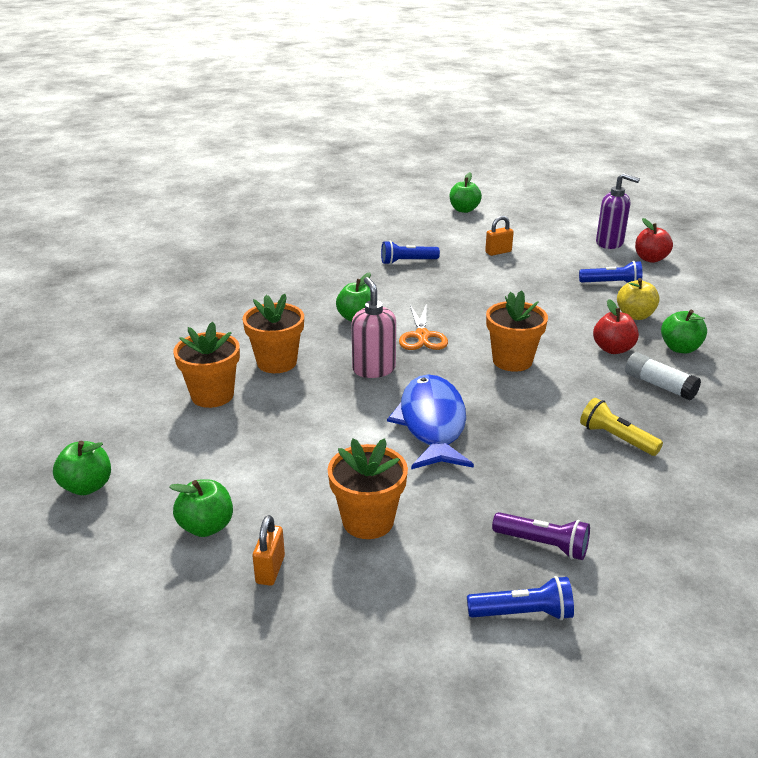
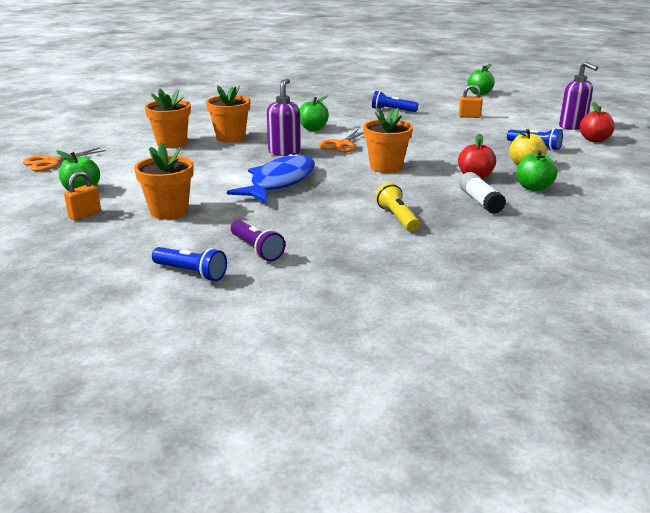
camera: 30 degrees right, 5 degrees down
(87, 486) = (52, 162): green apple -> orange scissors
(373, 369) = (284, 152): pink soap dispenser -> purple soap dispenser

